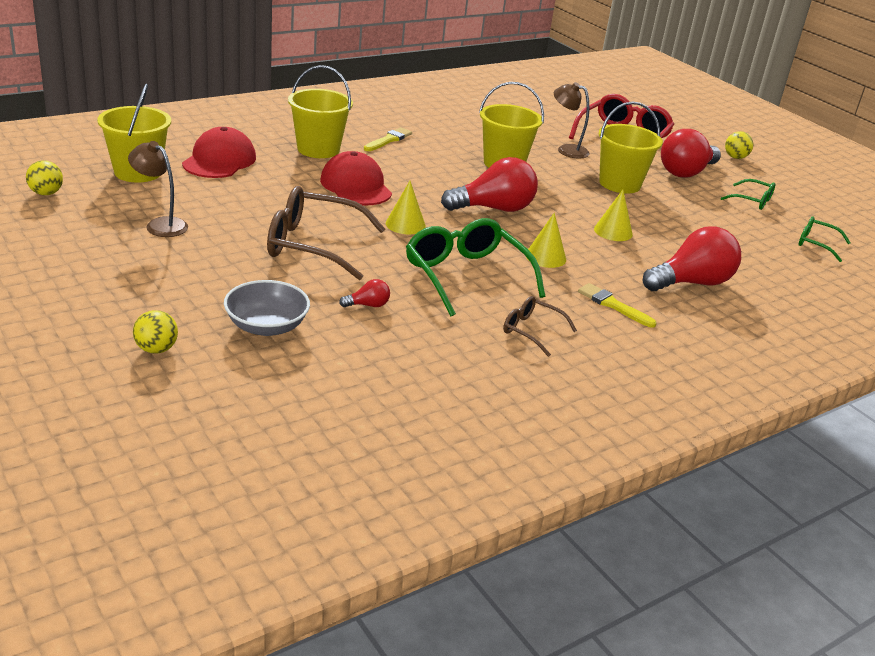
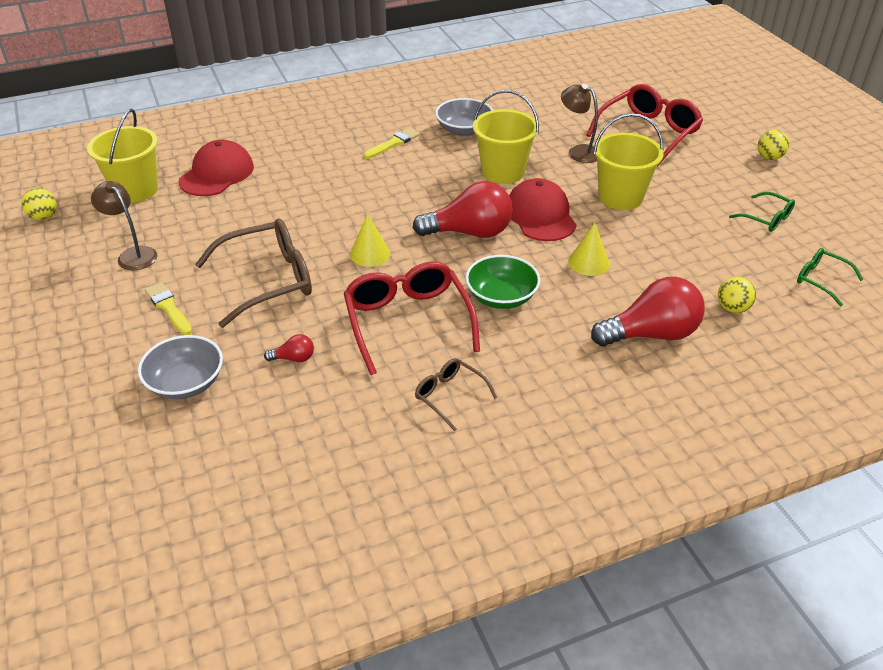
camera: 15 degrees right, 10 degrees up
(156, 349) = (73, 408): yellow ball -> yellow ball (732, 308)
(313, 245) = (268, 280): brown glasses -> brown glasses turned 135 degrees clockwise
(318, 149) = (318, 157): yellow bucket -> none
(356, 186) = (338, 204): red cap -> red cap (540, 215)
(452, 131) = (464, 130): none -> grey bowl
(466, 276) = (408, 322): green glasses -> red glasses
(545, 257) = (501, 297): yellow cone -> green bowl
(613, 305) = (551, 363): yellow brush -> yellow brush (168, 307)
(686, 172) = (703, 179): red light bulb -> none

